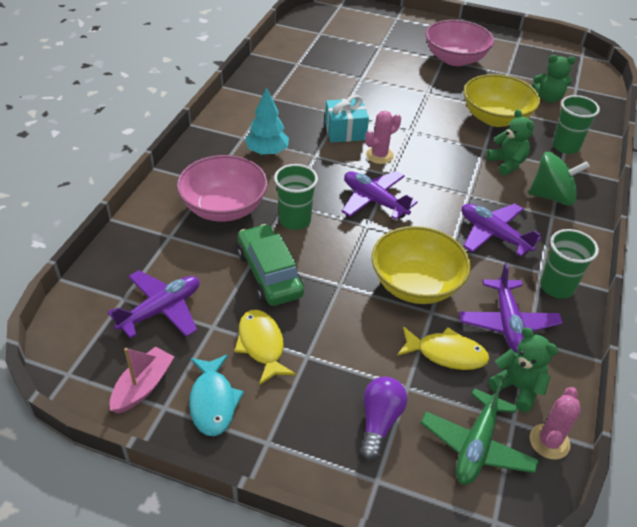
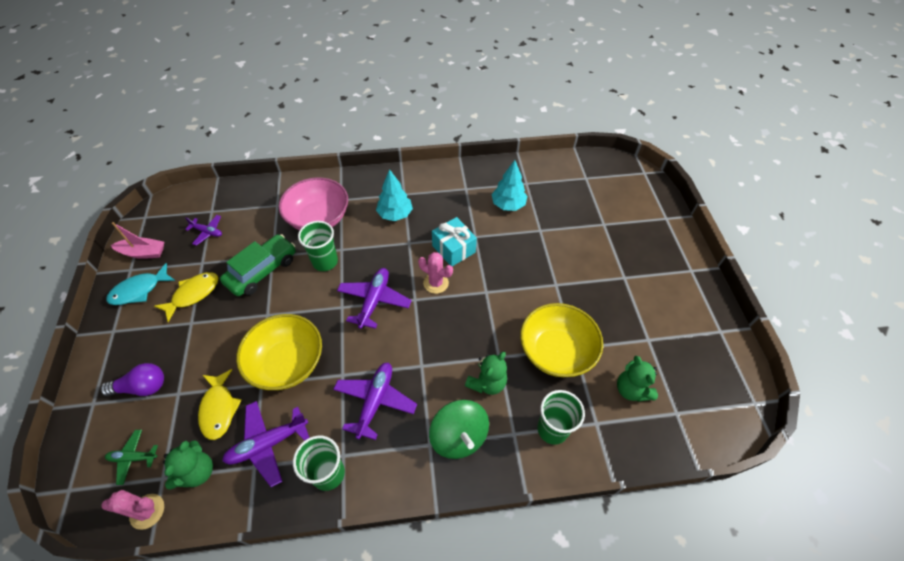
camera: 65 degrees right, 10 degrees up
(161, 310) = (207, 232): purple plane -> purple plane, size x0.59
(315, 82) = (508, 205): none -> turquoise tree
(455, 59) = (634, 286): pink bowl -> none
(476, 445) = (133, 458): green plane -> green plane, size x0.59

